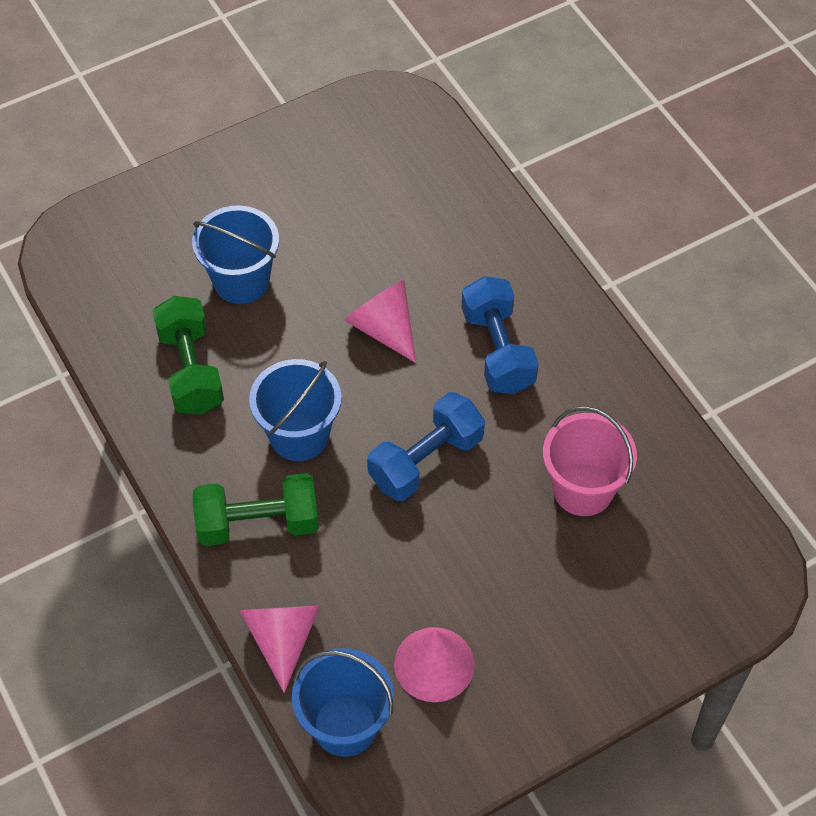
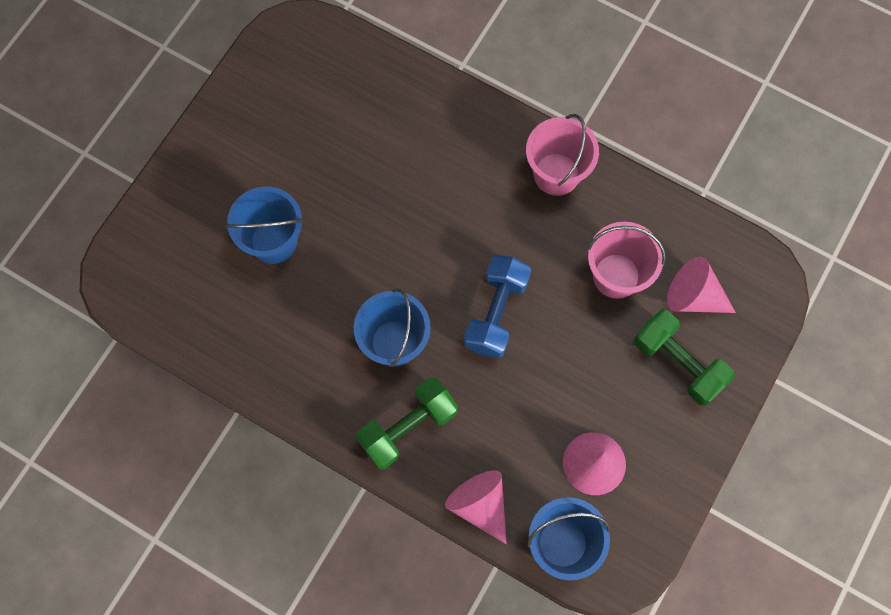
camera: 30 degrees left, 15 degrees up
(191, 370) = (282, 334): green dumbbell -> green dumbbell (678, 363)
(384, 328) = (402, 224): pink cone -> pink cone (693, 296)
(497, 350) = (494, 199): blue dumbbell -> none
(582, 358) = (556, 174): none -> pink bucket

